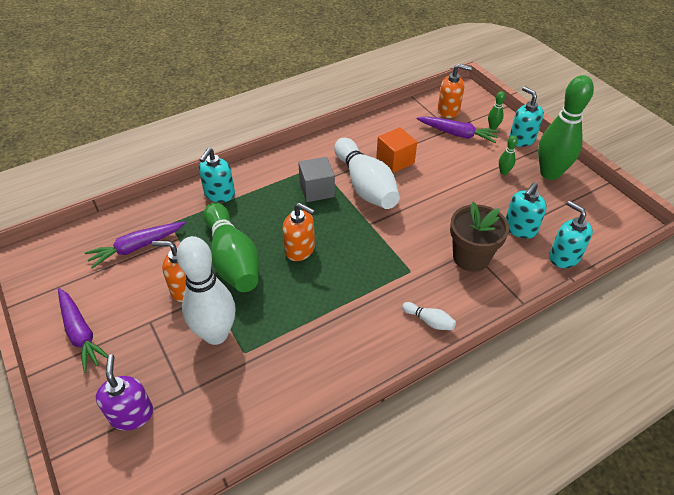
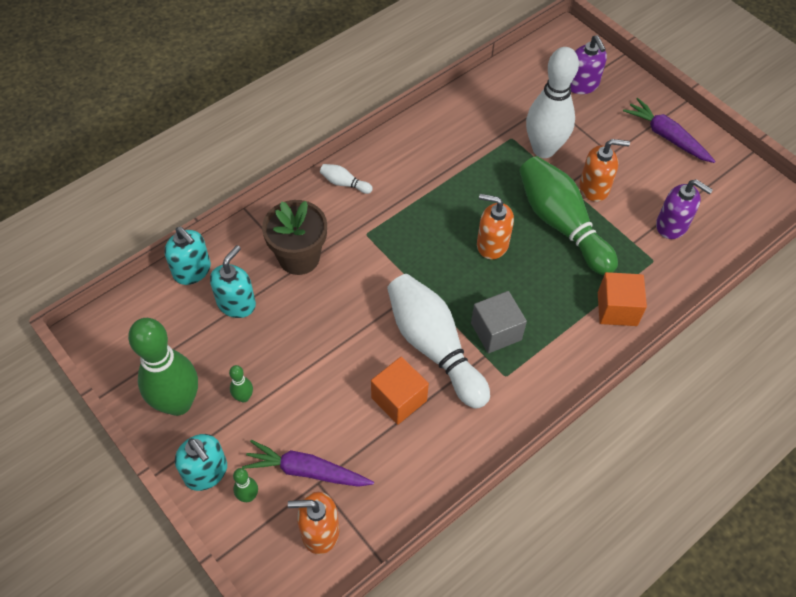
camera: 170 degrees right, 10 degrees up
(137, 247) = (672, 225): purple carrot -> purple soap dispenser
(219, 194) = (617, 309): turquoise soap dispenser -> orange cube

